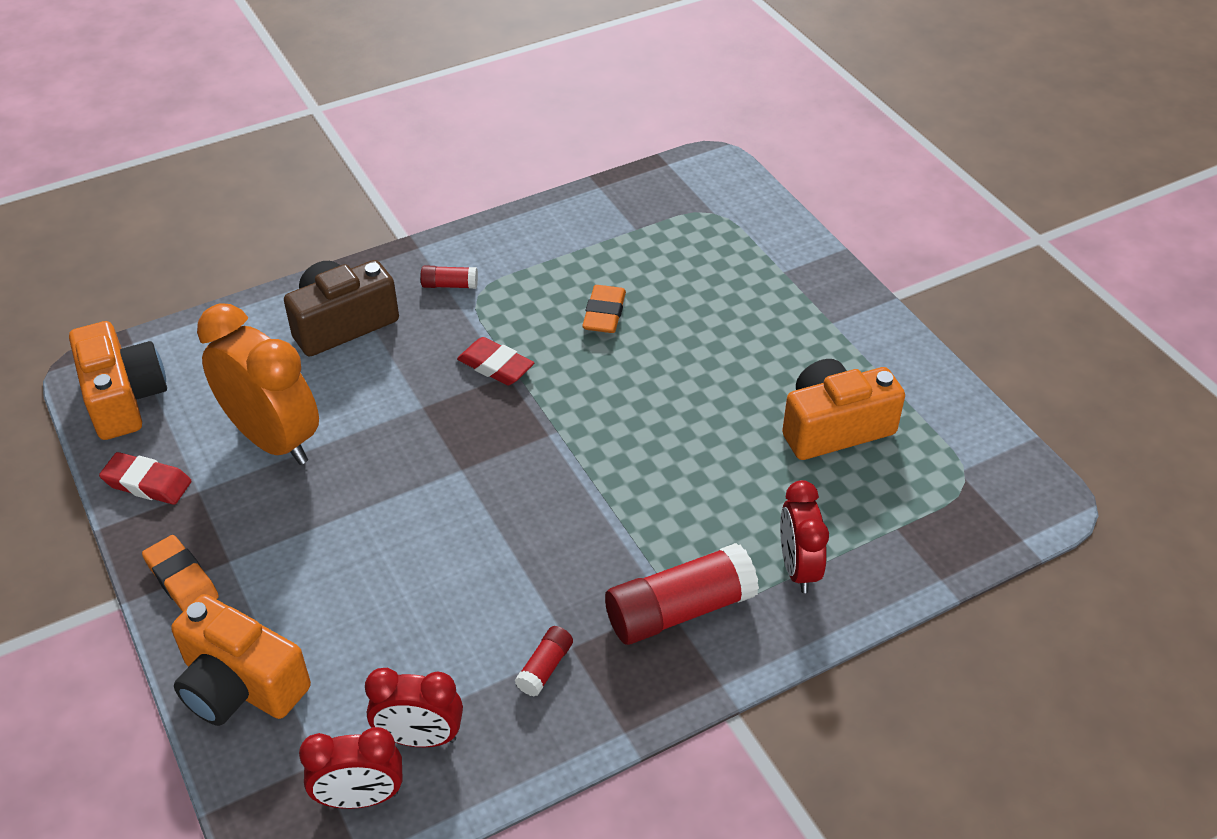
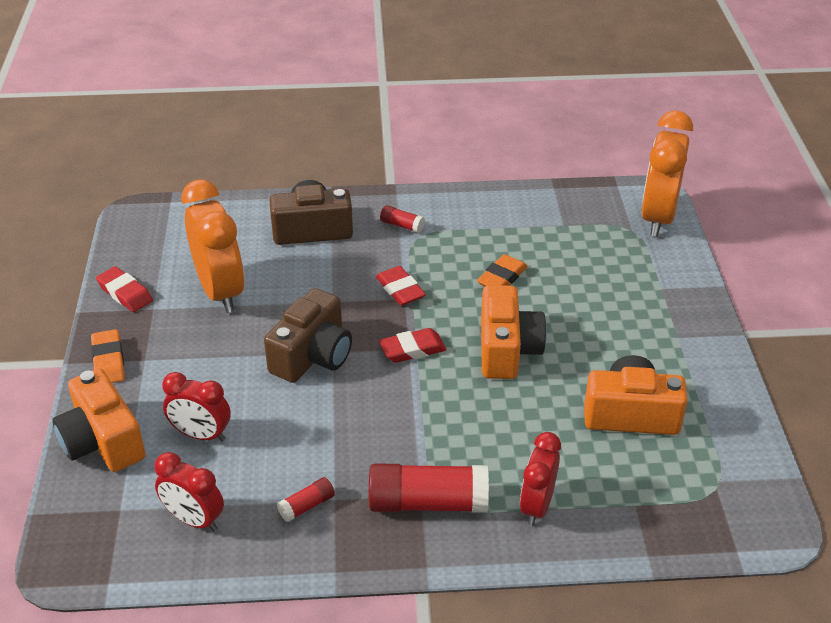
camera: 25 degrees right, 5 degrees down
(124, 398) = (144, 235): orange camera -> orange camera (507, 349)
(360, 797) = (132, 543): red clock -> red clock (201, 435)
(440, 482) = (312, 356): none -> brown camera
(553, 434) = (412, 349): none -> red eraser
(733, 189) = (658, 217): none -> orange clock

